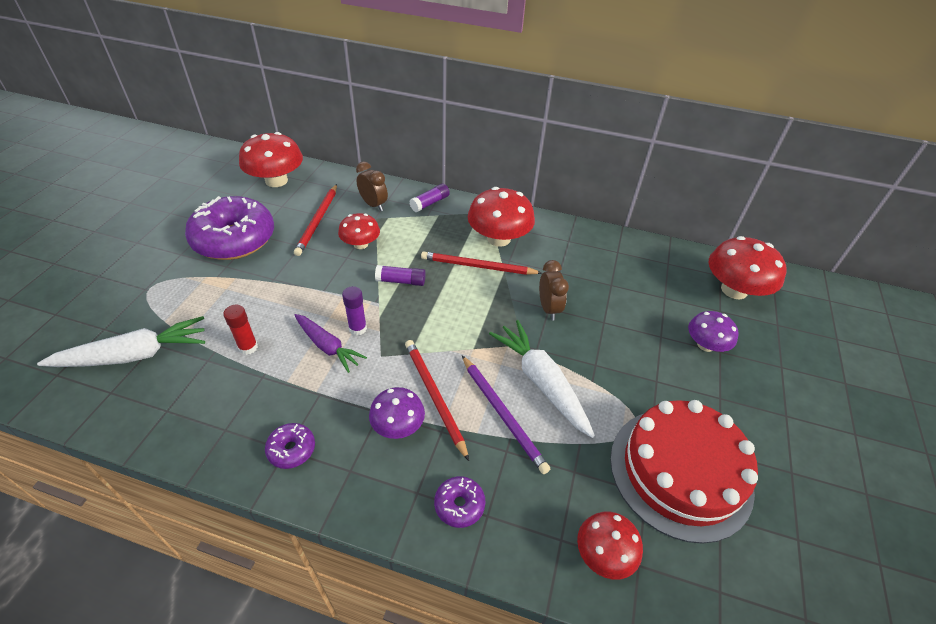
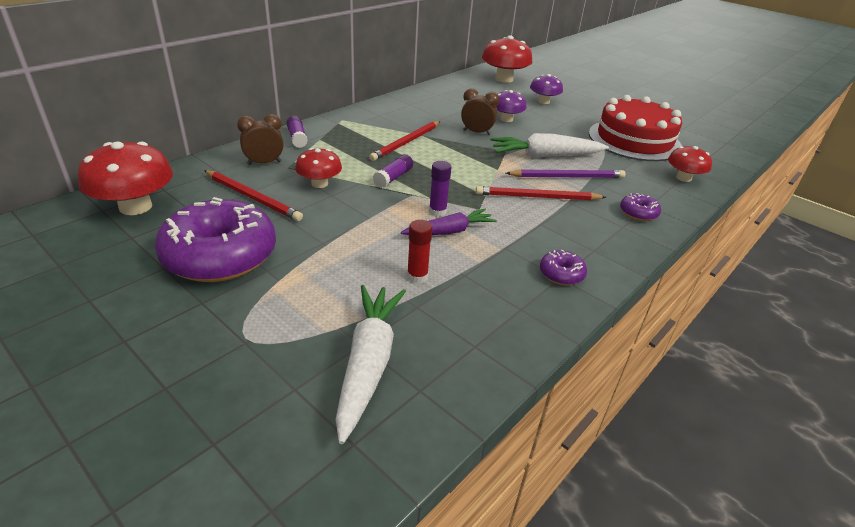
camera: 65 degrees left, 10 degrees down
(398, 425) = (558, 219): purple mushroom -> purple mushroom (506, 119)
(499, 238) = (380, 125): red mushroom -> none

